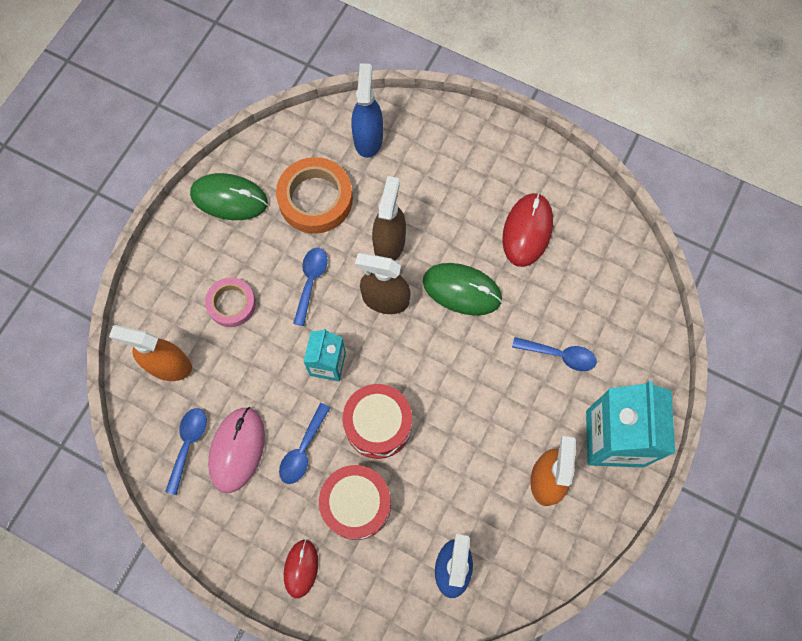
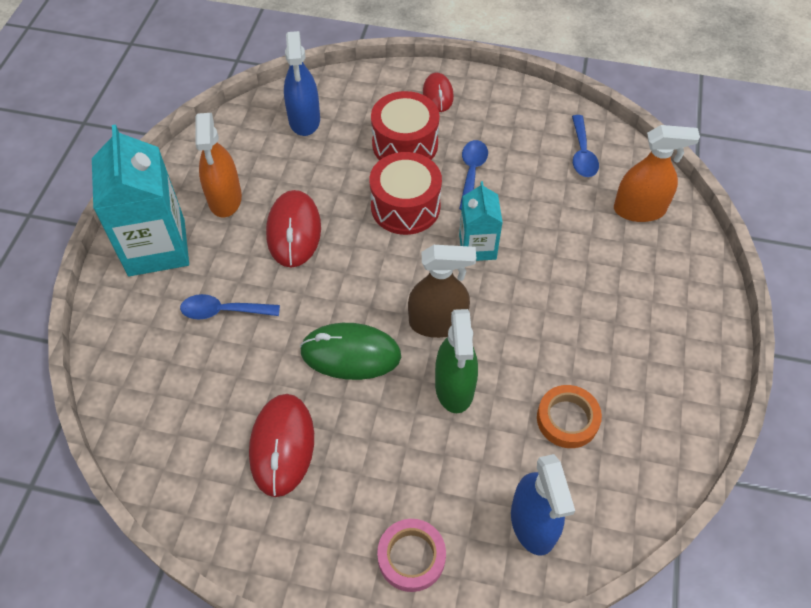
camera: 165 degrees right, 15 degrees down
(229, 198) = (674, 393): green mouse -> none
(231, 304) = (607, 279): pink tape -> pink tape (411, 557)
(237, 450) = (534, 159): pink mouse -> none
(311, 281) = (530, 322): blue spoon -> none
(315, 199) = (567, 419): orange tape -> orange tape, size x0.62
(389, 243) = (454, 387): brown spray bottle -> green spray bottle
(487, 424) = (294, 231): none -> red mouse

